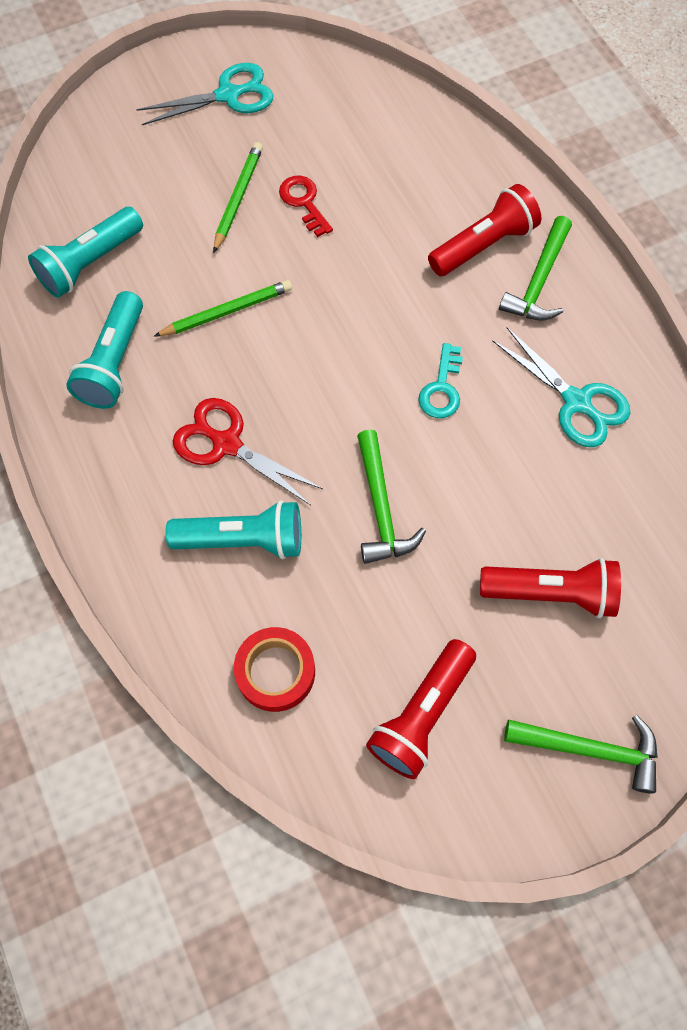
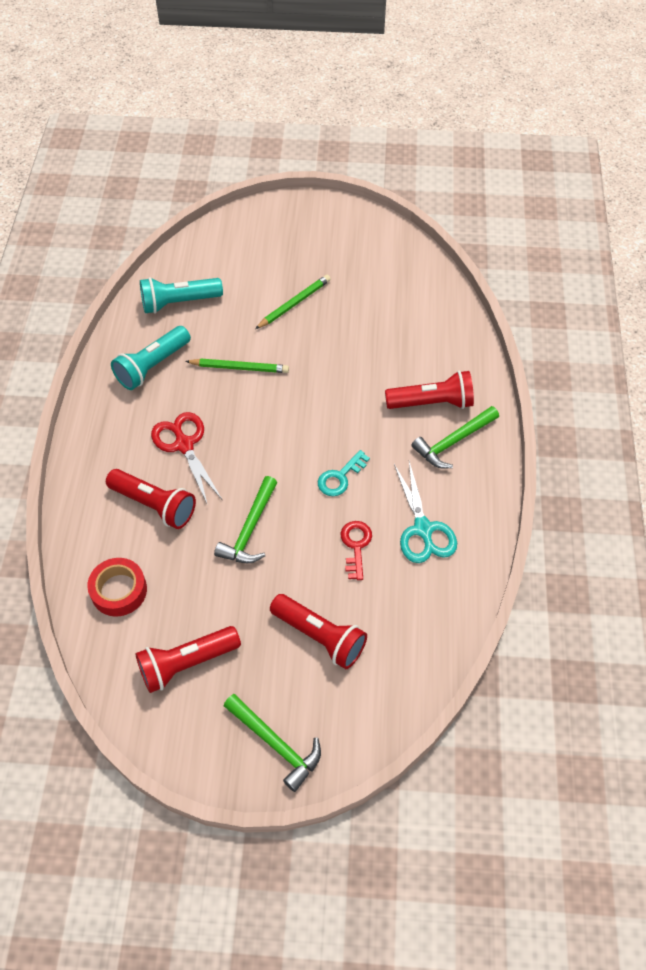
camera: 30 degrees right, 10 degrees down
(228, 95) = (332, 239): turquoise scissors -> none
(243, 539) = (154, 505): turquoise flashlight -> red flashlight
(304, 202) = (333, 324): red key -> red key (356, 546)

